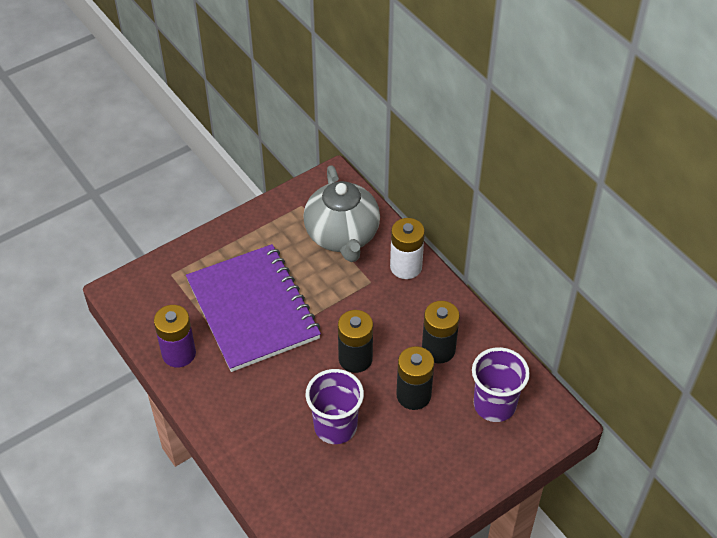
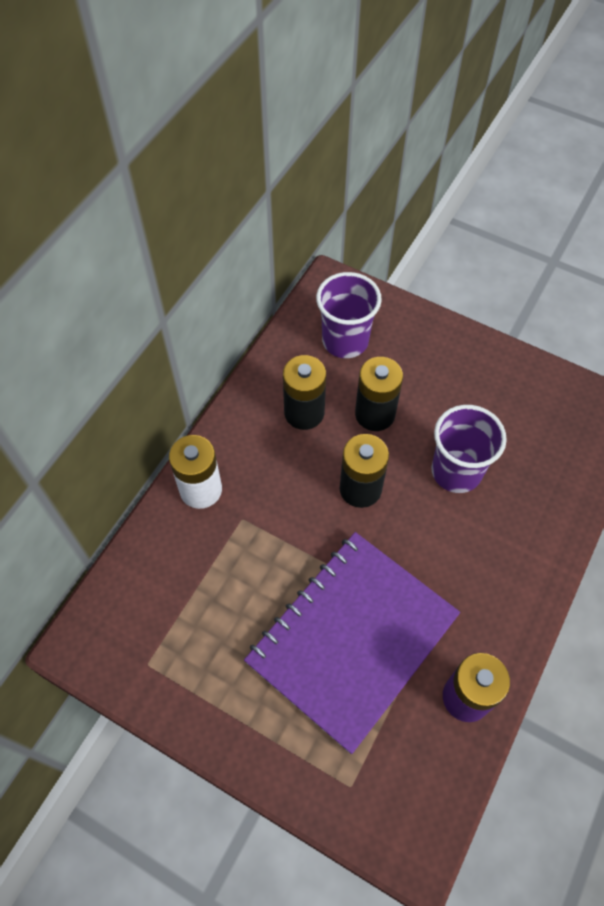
camera: 115 degrees left, 10 degrees up
(342, 236) = (182, 584): grey teapot -> none

